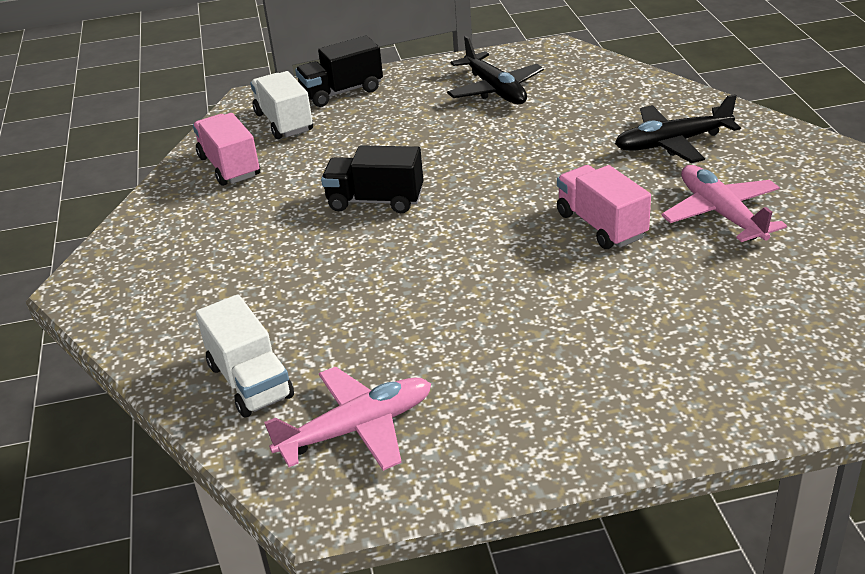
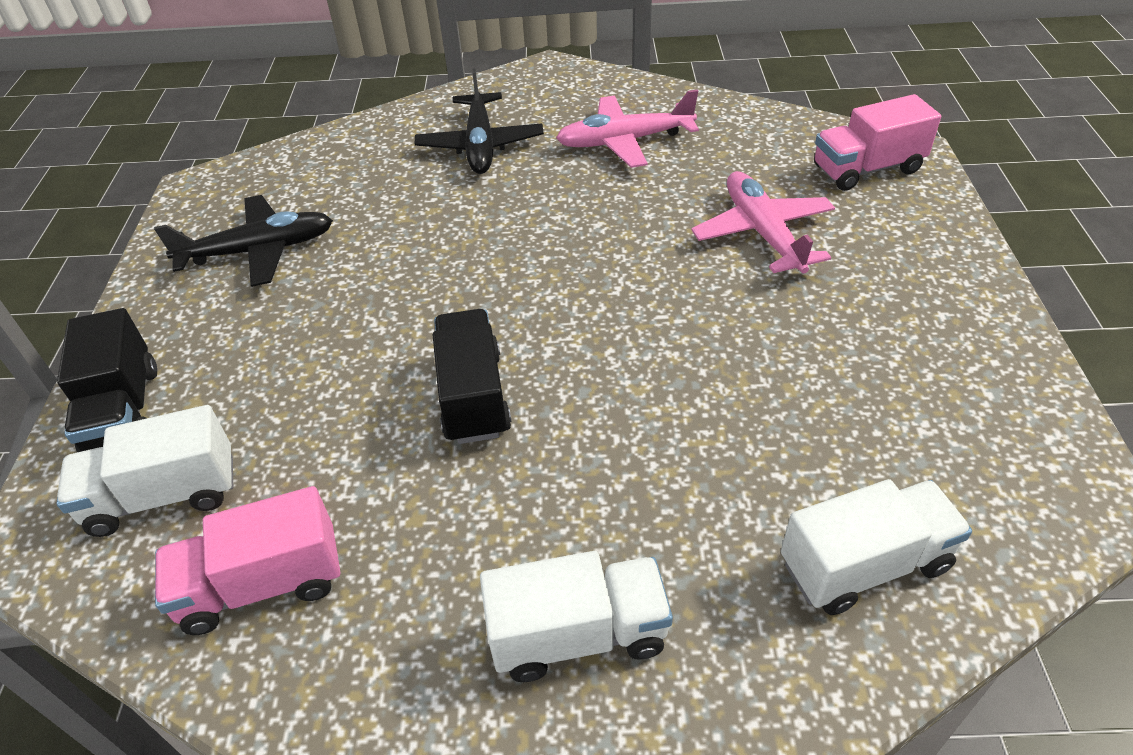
camera: 80 degrees left, 10 degrees up
(199, 272) = (578, 634): none -> white truck
(356, 429) = (957, 454): pink plane -> pink plane (763, 233)
(375, 201) = (473, 396): black truck -> black truck turned 150 degrees clockwise
(601, 225) = (615, 215): pink truck -> pink truck (867, 169)

